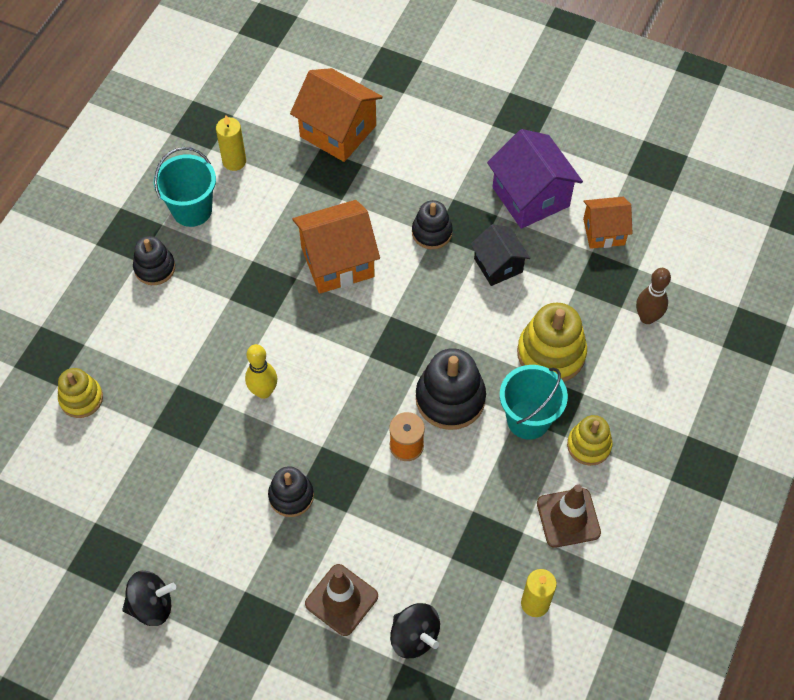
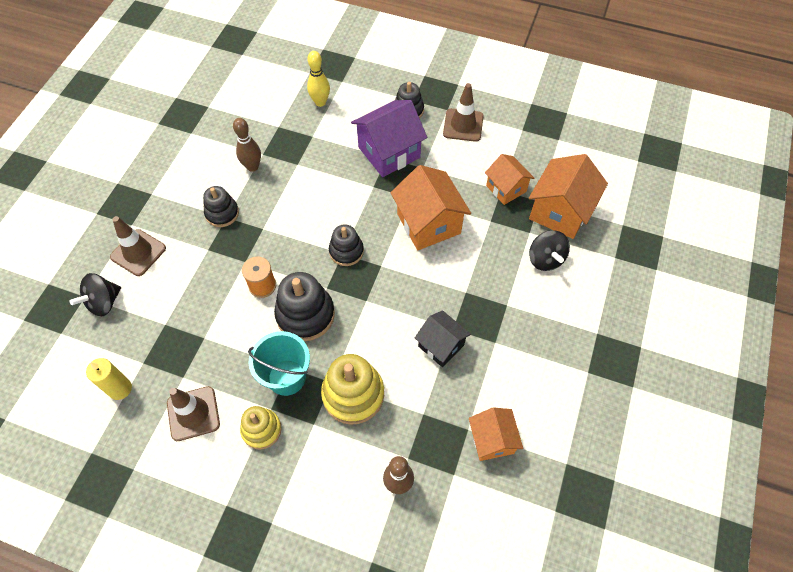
camera: 85 degrees right, 0 degrees up
(81, 398) = (299, 86): yellow stacking toy -> none
(152, 605) = (146, 144): black spinning top -> black spinning top (545, 259)
(192, 210) = (463, 125): turquoise bucket -> brown traffic cone
(218, 459) = (252, 167): none -> brown bowling pin
(234, 161) = (513, 145): yellow candle -> none
(263, 391) = (308, 187): yellow bowling pin -> yellow bowling pin (320, 102)
(298, 178) = (506, 188): none -> orange house
(432, 232) = (468, 290): black stacking toy -> black stacking toy (346, 251)
(498, 265) = (441, 345): black house -> black house turned 75 degrees clockwise
(530, 197) = (521, 370): purple house -> purple house (389, 152)

